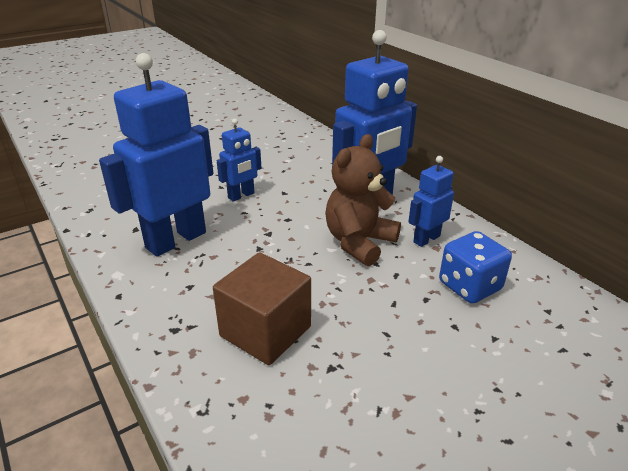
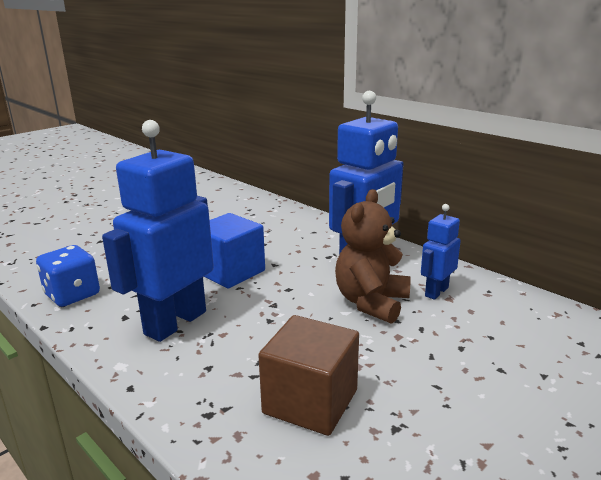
camera: 10 degrees left, 10 degrees down
(241, 196) = (230, 272): blue robot -> blue cube
(469, 286) = (497, 330): blue dice -> blue dice (72, 295)

